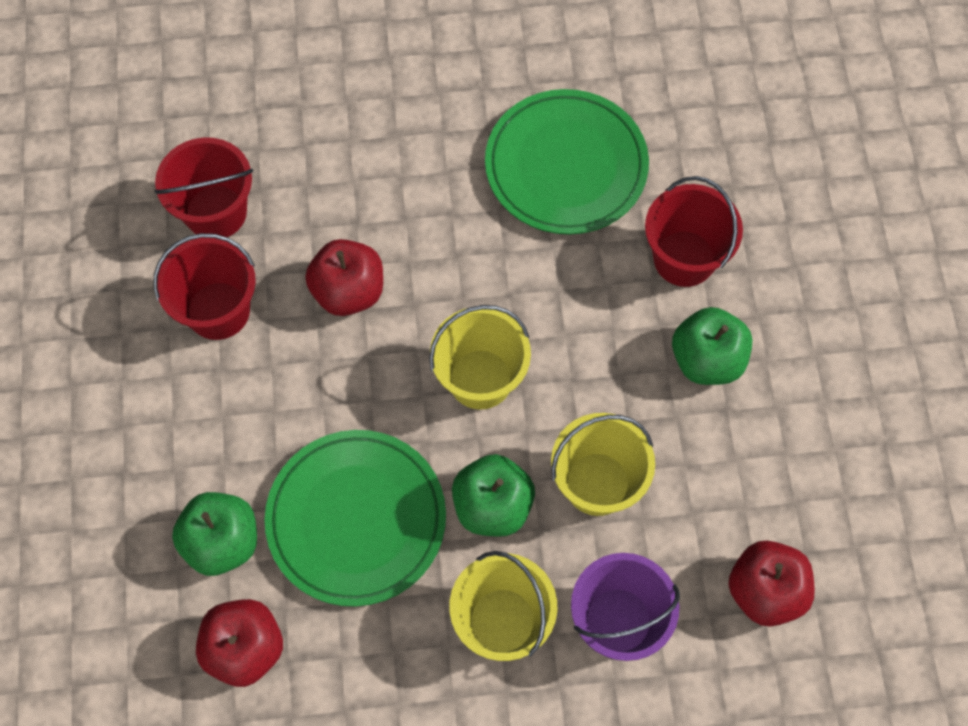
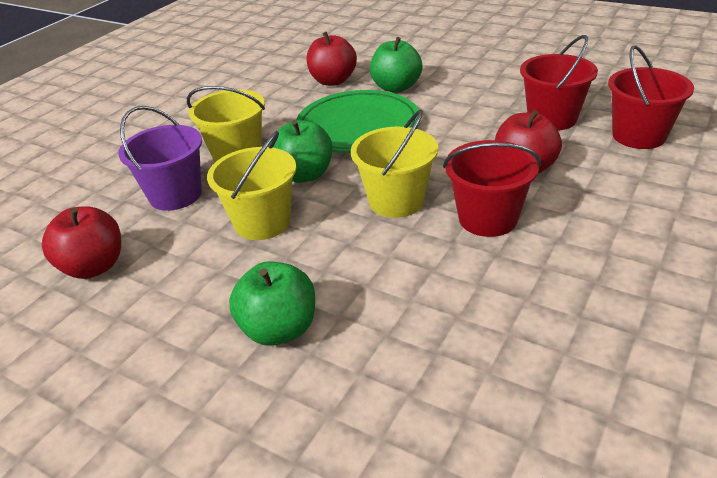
camera: 130 degrees right, 30 degrees down
(566, 166) = (563, 332): green plate -> none
(684, 258) = (388, 368): red bucket -> red bucket (487, 218)

